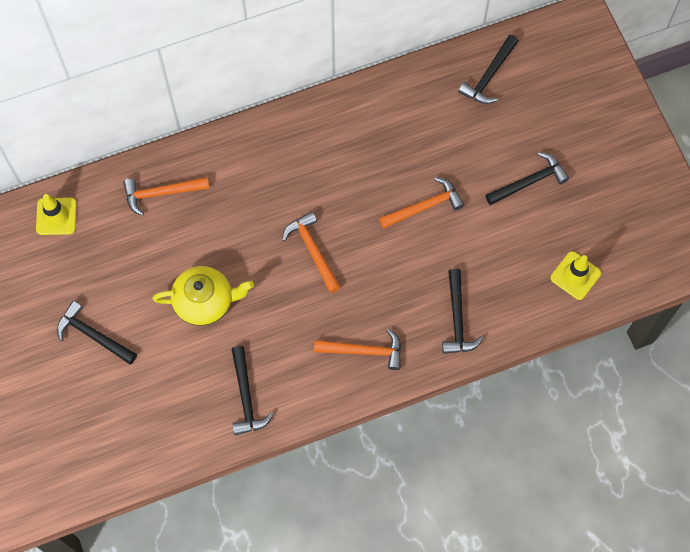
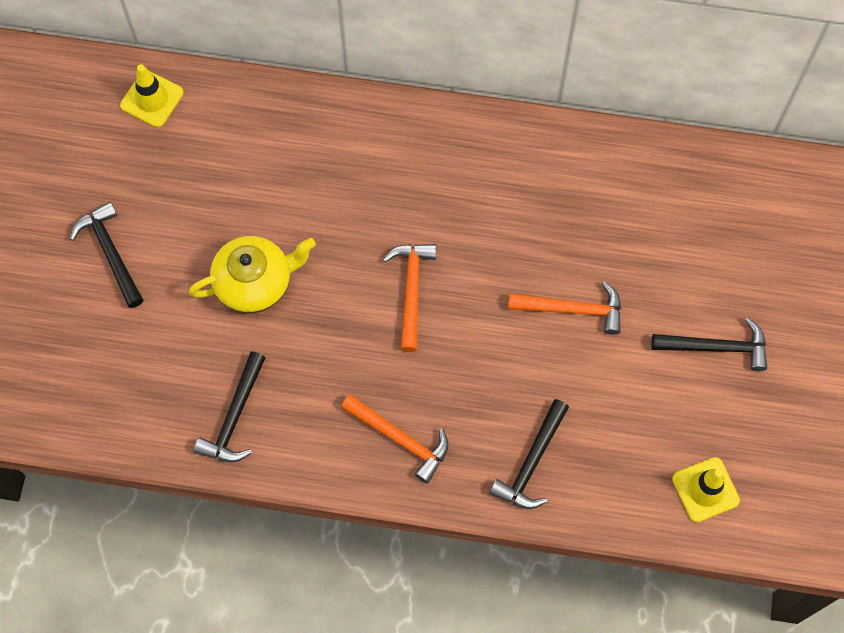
camera: 30 degrees right, 0 degrees up
(161, 193) = (281, 134): orange hammer -> none
(205, 302) = (255, 283): yellow teapot -> yellow teapot turned 45 degrees counterclockwise
(489, 76) = (742, 197): black hammer -> none

